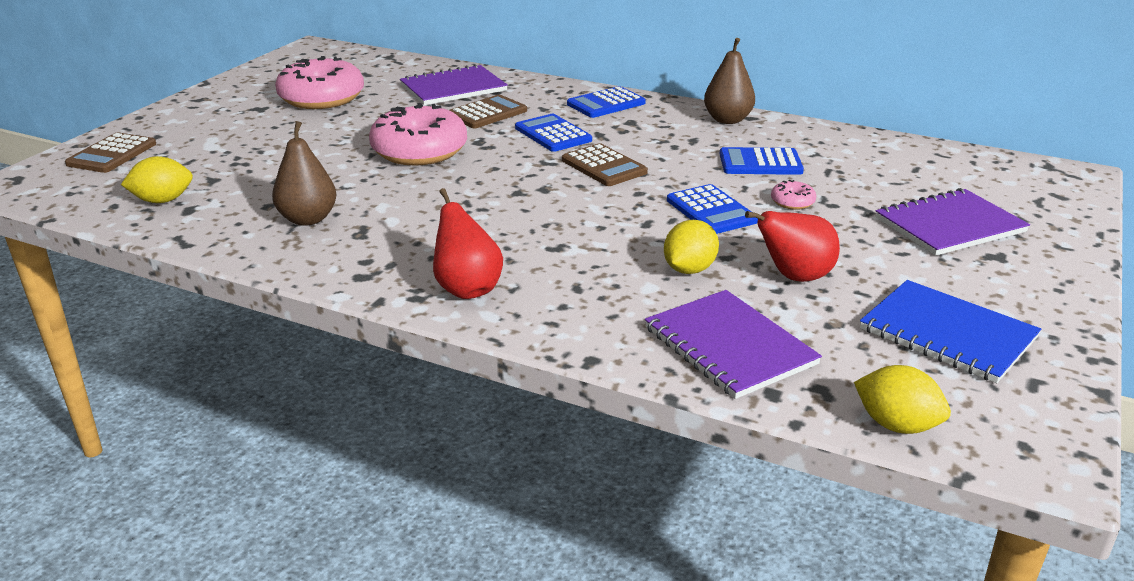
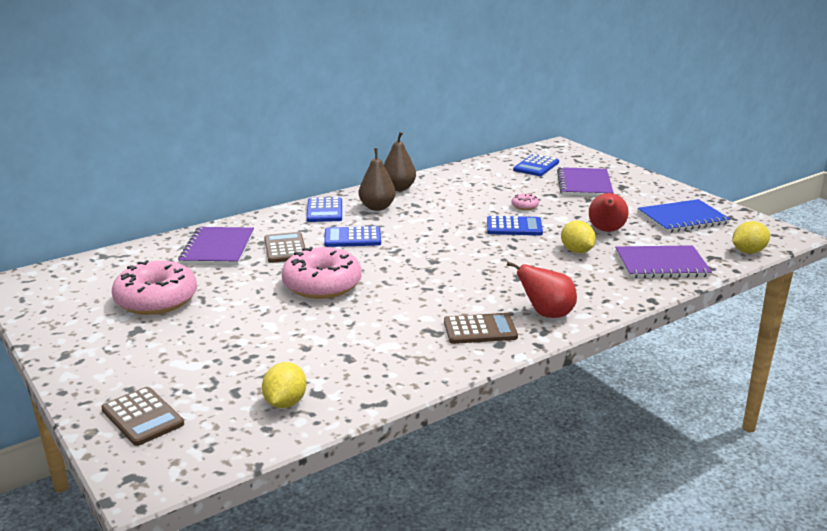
camera: 60 degrees left, 5 degrees down
(308, 219) = (391, 347): brown pear -> brown pear (377, 207)
(604, 166) = (422, 237): brown calculator -> brown calculator (480, 329)
(760, 163) = (468, 198): blue calculator -> blue calculator (536, 166)

